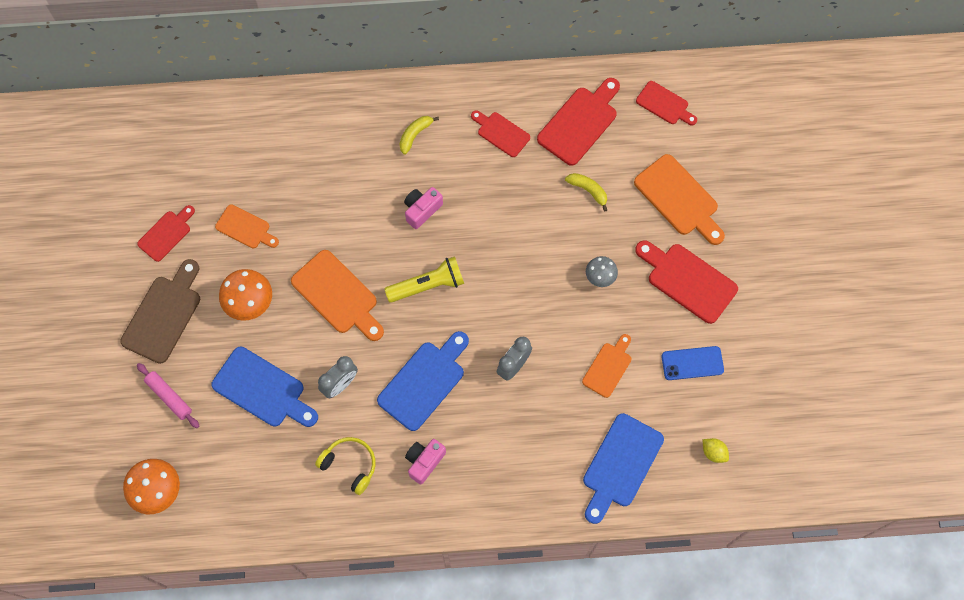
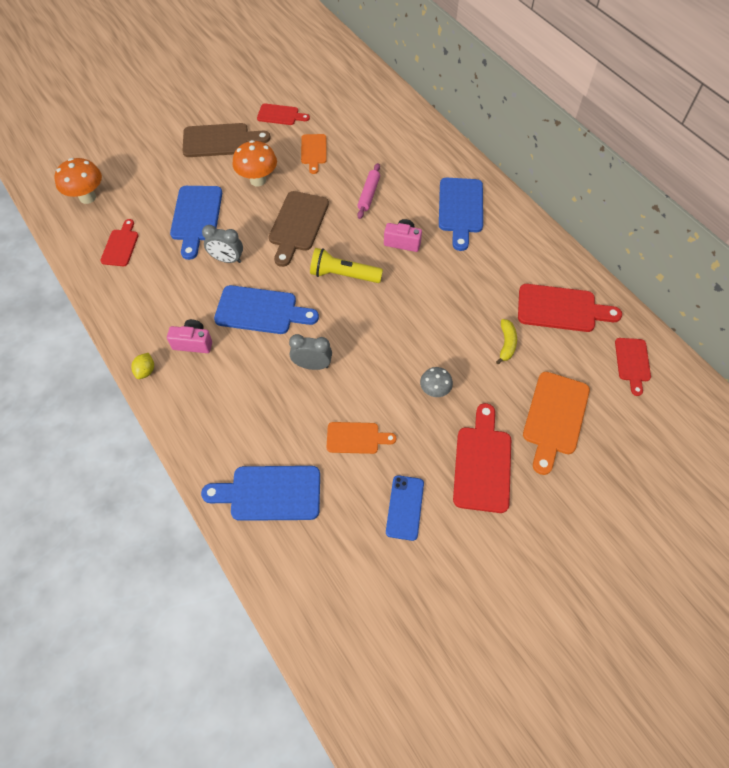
camera: 60 degrees right, 10 degrees down
(169, 397) = (161, 171): pink rolling pin -> pink rolling pin (369, 194)
(337, 295) = (297, 225): orange cutting board -> brown cutting board
(350, 465) = (164, 296): yellow headphones -> none
(415, 135) = (460, 209): yellow banana -> blue cutting board
(428, 285) = (343, 275): yellow flashlight -> yellow flashlight turned 150 degrees clockwise
(501, 133) = (507, 260): red cutting board -> red cutting board (121, 245)
(692, 363) = (405, 507): blue phone -> blue phone turned 45 degrees clockwise
(713, 452) = (327, 572): yellow lemon -> yellow lemon (146, 371)

